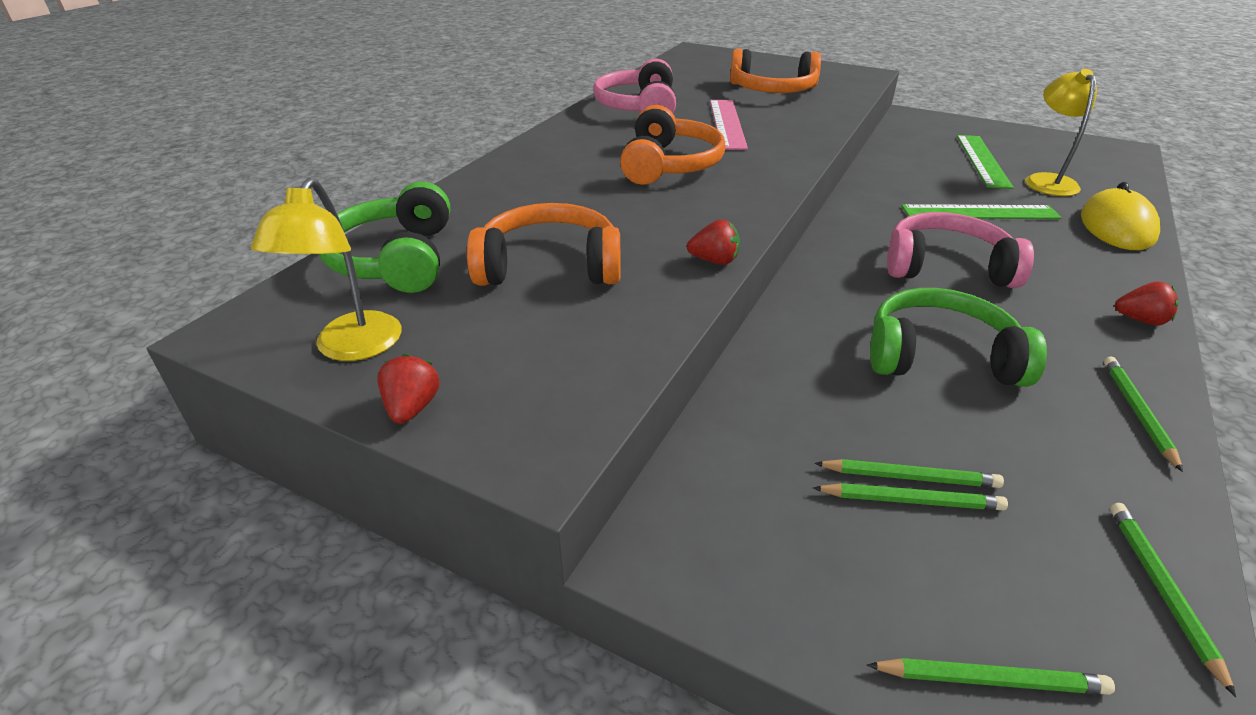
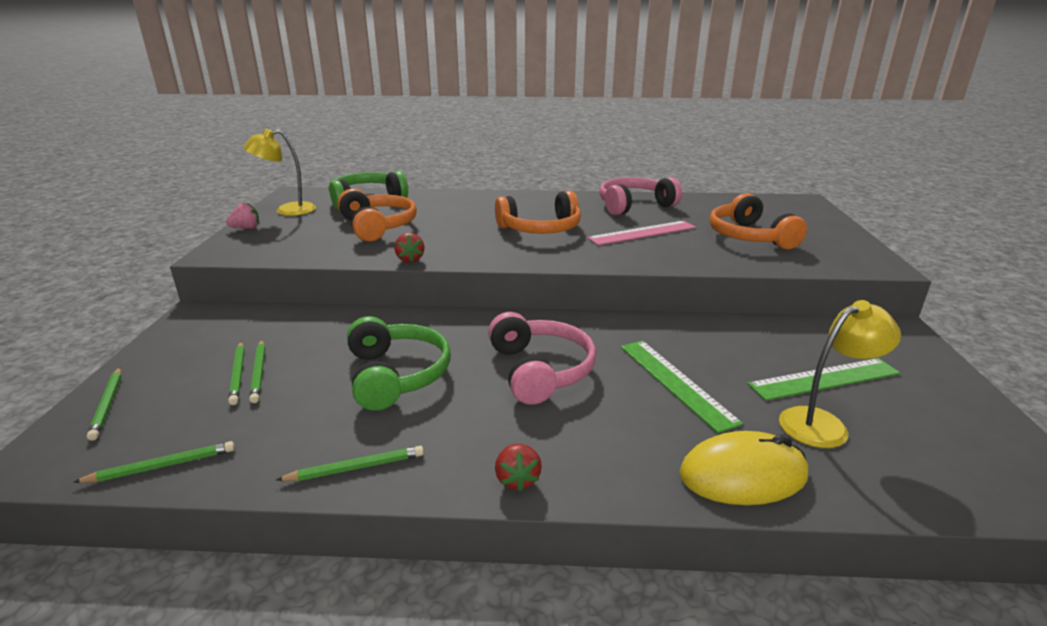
camera: 65 degrees right, 10 degrees down
(412, 408) = (246, 228): red strawberry -> pink strawberry

